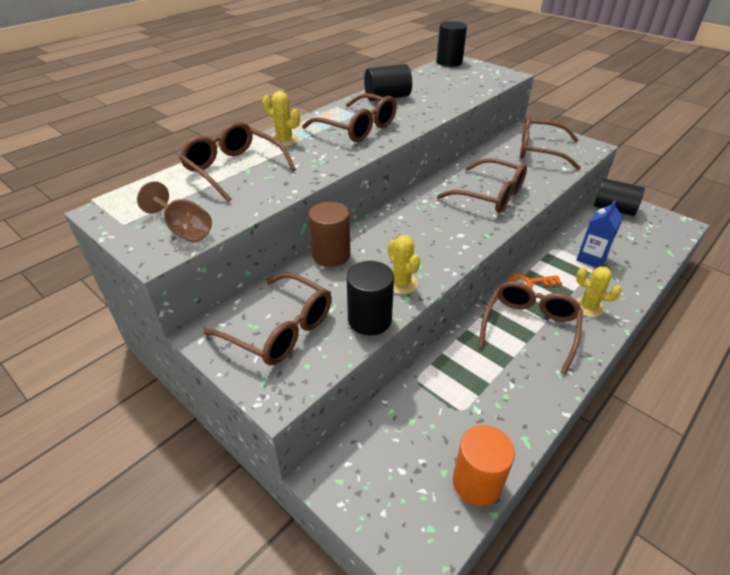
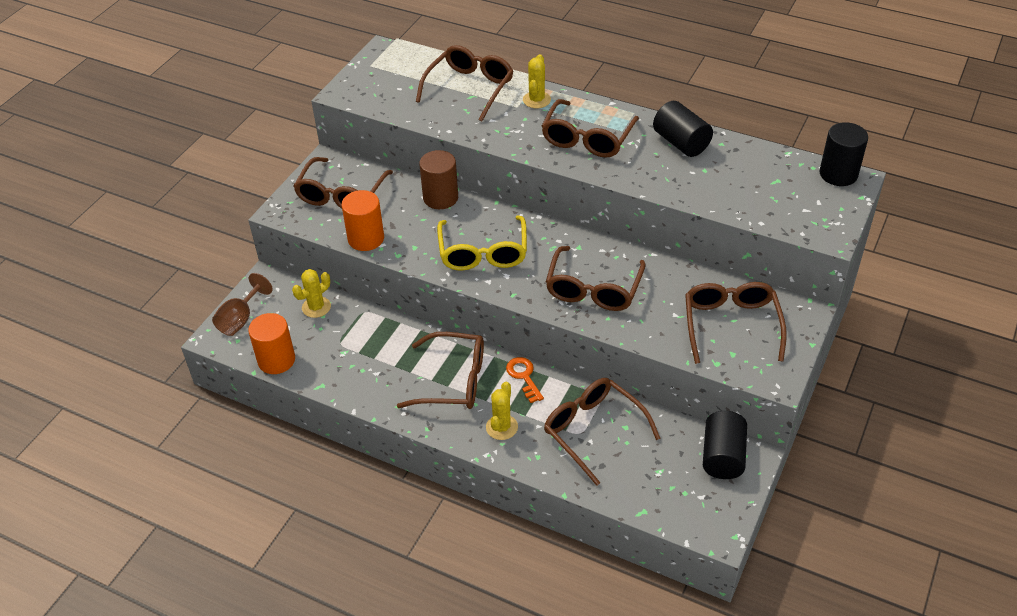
camera: 75 degrees right, 5 degrees up
(184, 230) = (373, 94): brown goblet -> brown goblet (240, 319)
(369, 319) = (366, 238): black cylinder -> orange cylinder
(401, 283) = (416, 248): yellow cactus -> yellow cactus (316, 307)
(425, 242) = (483, 253): none -> yellow glasses
(591, 258) = (593, 431): blue carton -> brown glasses

